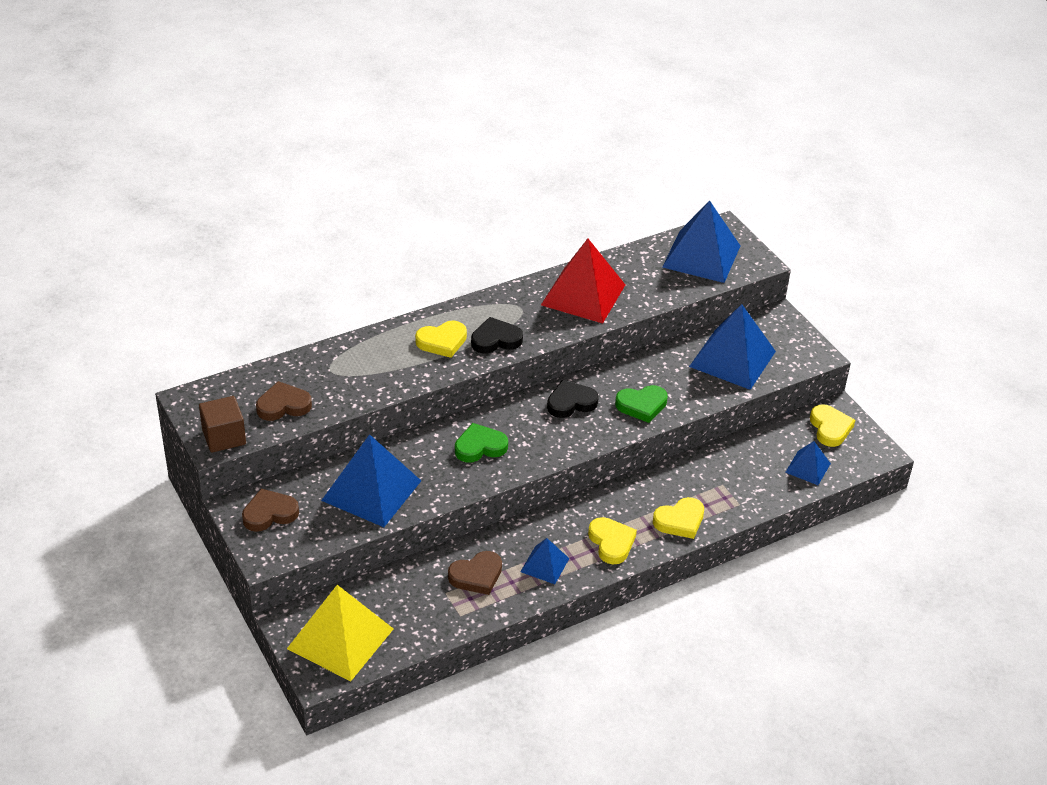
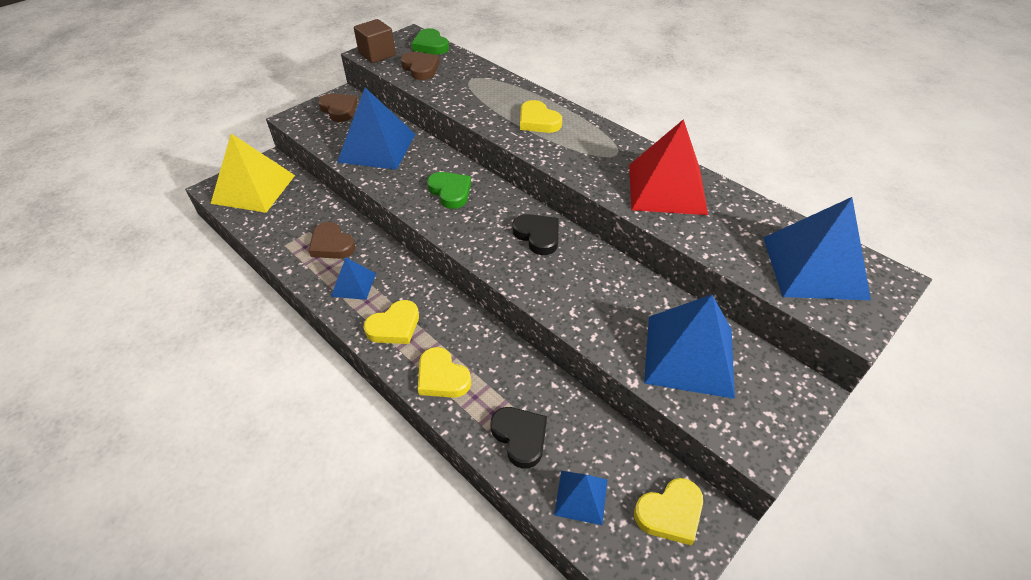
camera: 75 degrees right, 5 degrees up
(495, 339) = (559, 148): black heart -> black heart (520, 437)
(642, 405) = (561, 289): green heart -> green heart (430, 45)

